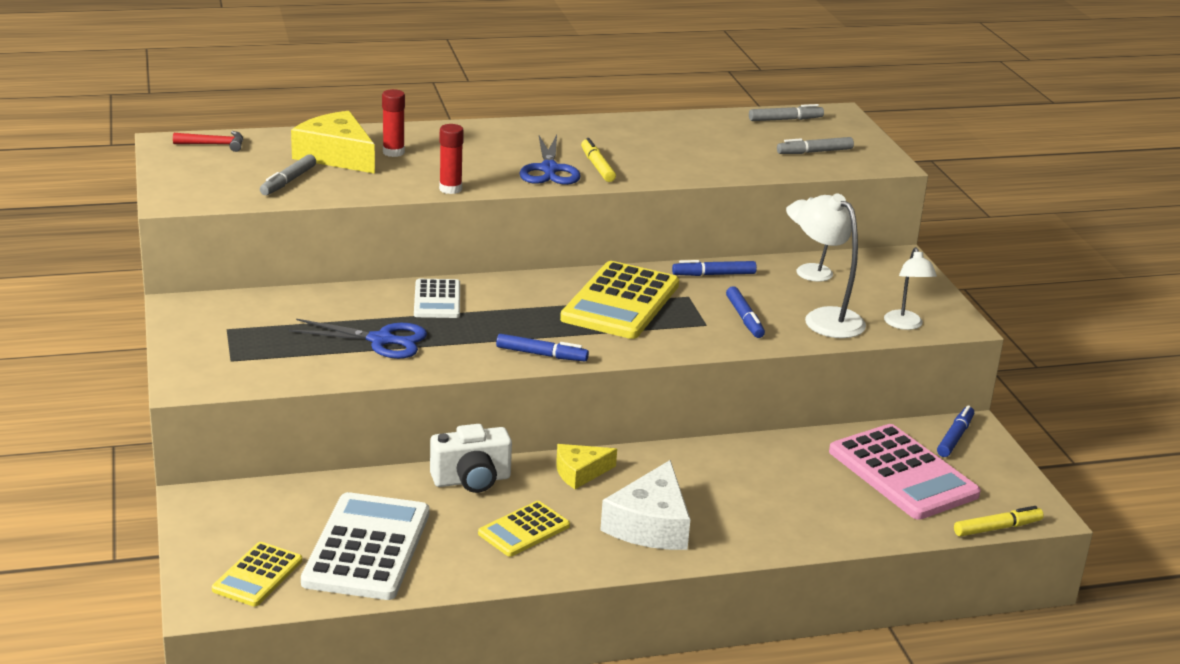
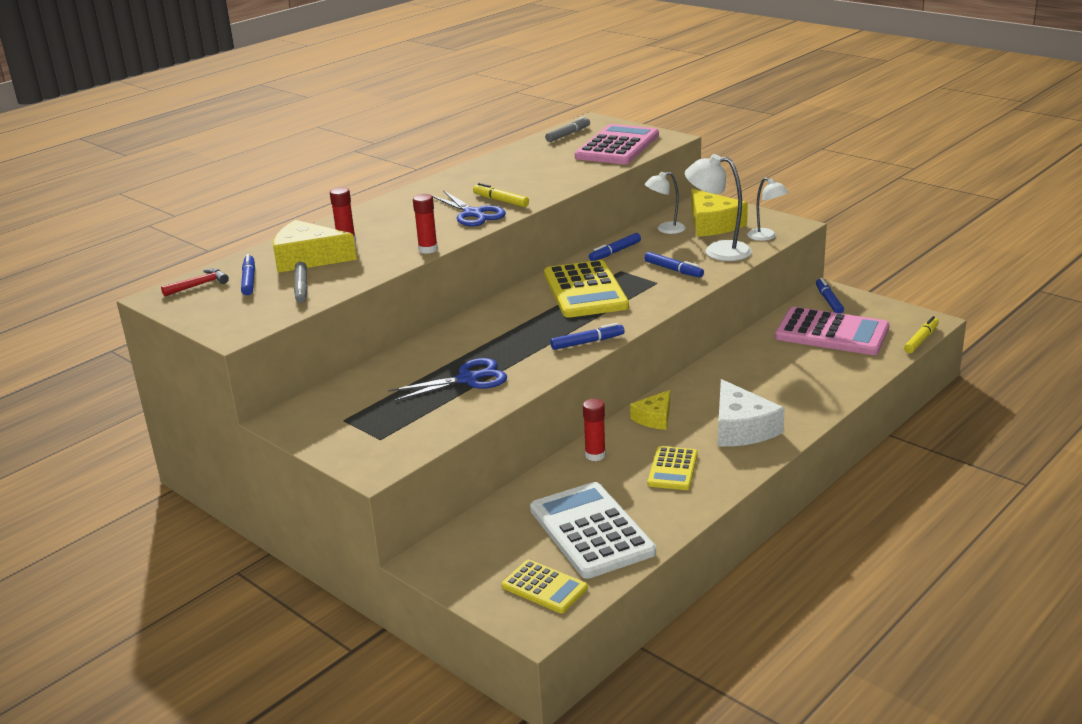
camera: 30 degrees left, 0 degrees up
(257, 575) = (544, 587): yellow calculator -> yellow calculator turned 45 degrees counterclockwise
(258, 156) = (249, 280): none -> blue marker
(437, 300) = (464, 338): white calculator -> none
(471, 480) = (595, 455): white camera -> red glue stick
(814, 152) = (617, 146): grey marker -> pink calculator
(867, 287) = (713, 224): none -> yellow cheese

